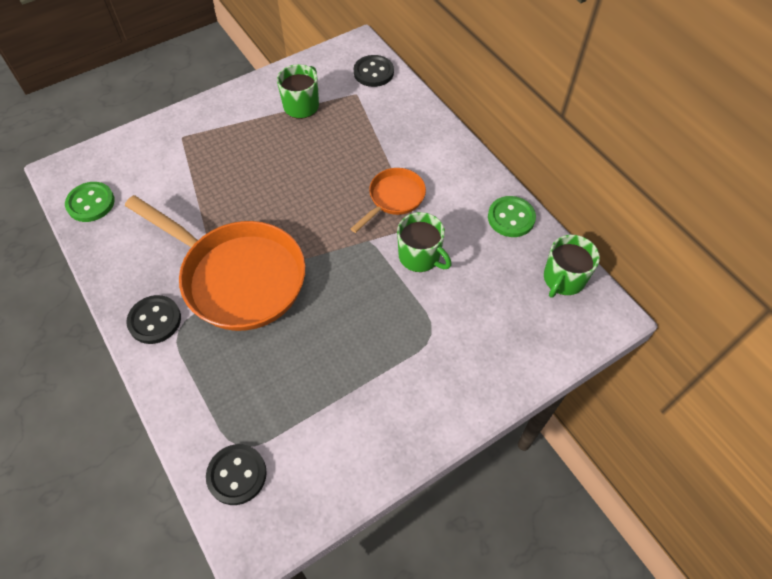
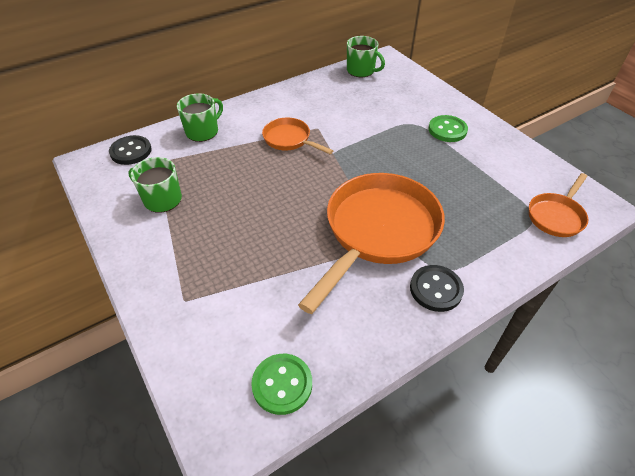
camera: 90 degrees left, 10 degrees down
(237, 475) = (556, 216): black button -> orange pan
(420, 256) = (347, 127): green mug -> green mug (203, 131)
(511, 218) = (311, 87): green button -> green button (447, 130)

